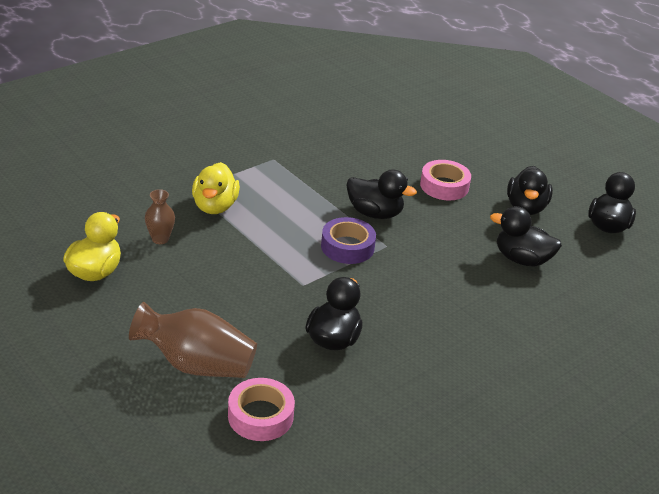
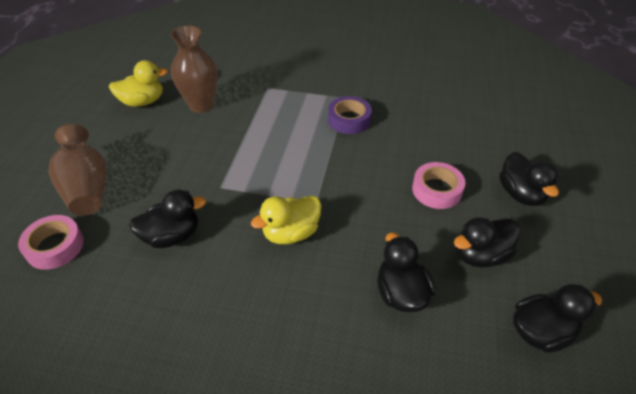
camera: 55 degrees right, 10 degrees up
(160, 239) = (201, 105): brown vase -> brown vase, size x1.90
(215, 206) = (261, 105): yellow duck -> yellow duck (291, 233)
(347, 247) = (289, 183): purple tape -> purple tape (349, 120)
(375, 213) = (348, 174): black duck -> black duck (520, 194)

